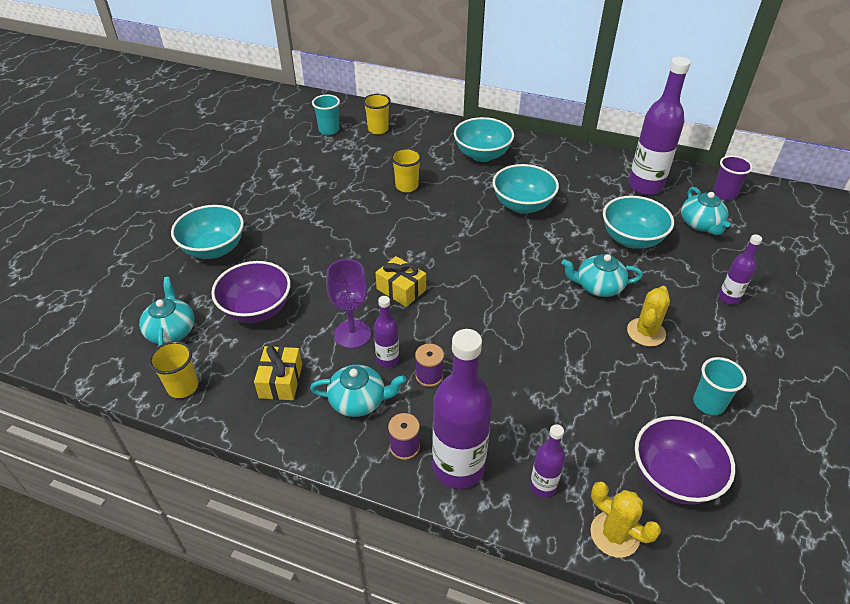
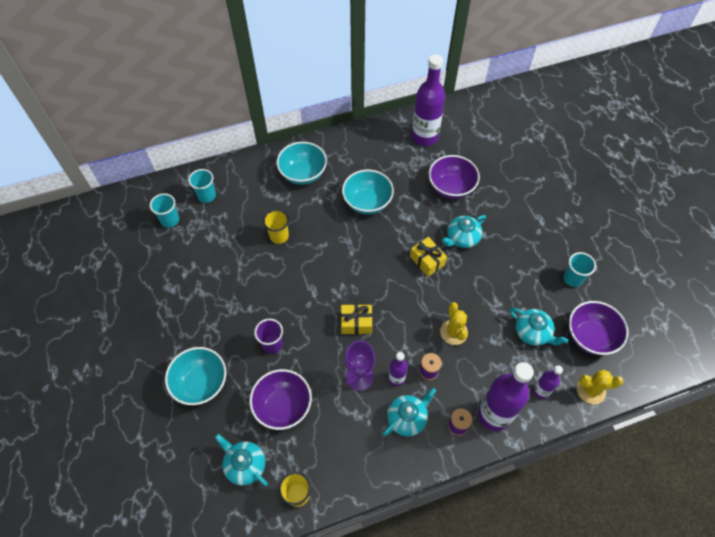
camera: 40 degrees left, 15 degrees up
(281, 381) = (351, 442): yellow gift -> yellow gift (427, 261)
(378, 129) = (207, 196): yellow cup -> turquoise cup
(631, 239) = (451, 188): turquoise bowl -> purple bowl
(646, 332) = (511, 253): yellow cactus -> yellow cactus (453, 332)
(701, 224) = (478, 149): turquoise teapot -> turquoise teapot (532, 332)
(724, 194) = (472, 115): purple cup -> purple cup (272, 344)
(729, 298) = (531, 198): purple bottle -> none

